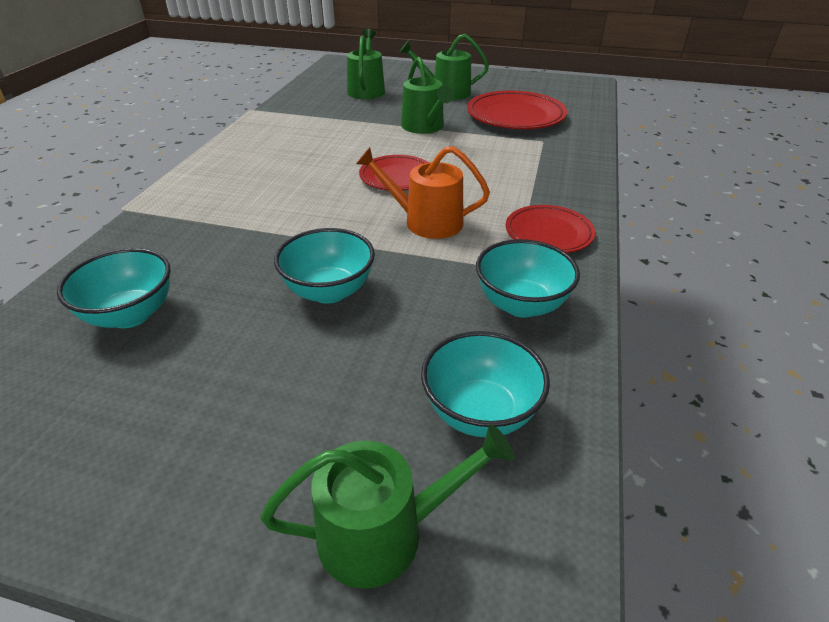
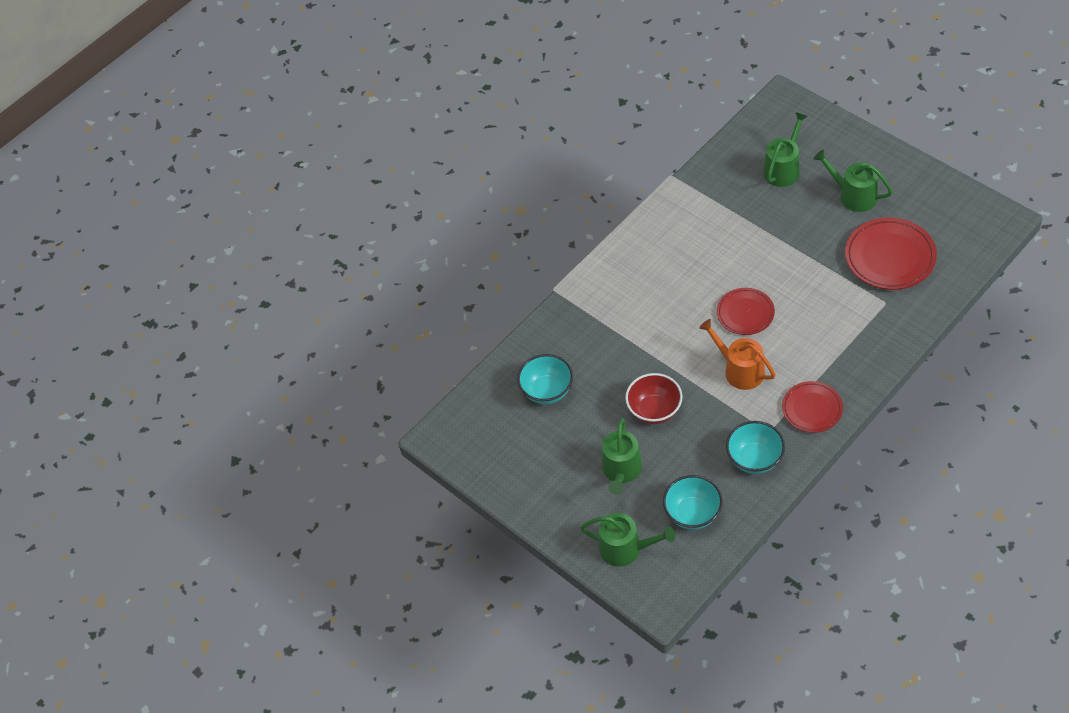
camera: 35 degrees right, 15 degrees up
(329, 291) = (654, 410): turquoise bowl -> red bowl
(424, 127) = (802, 250): green watering can -> green watering can (621, 470)

